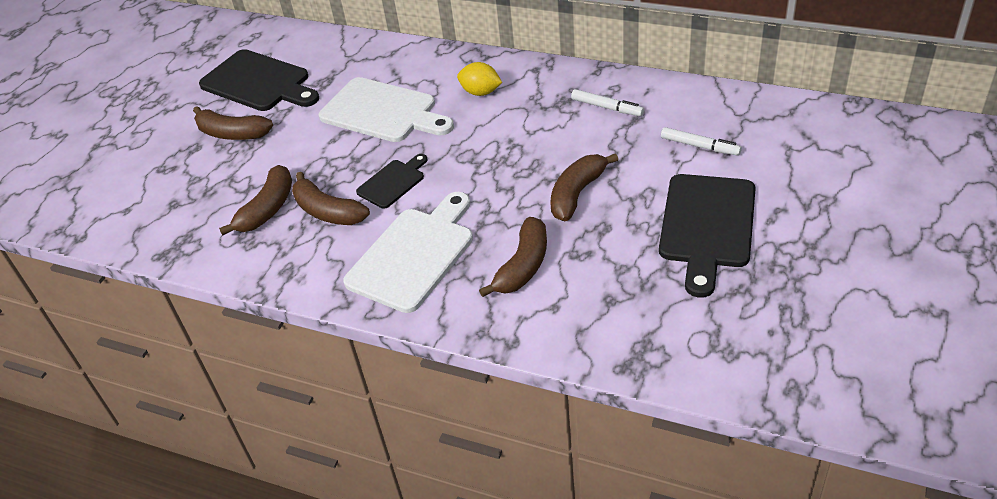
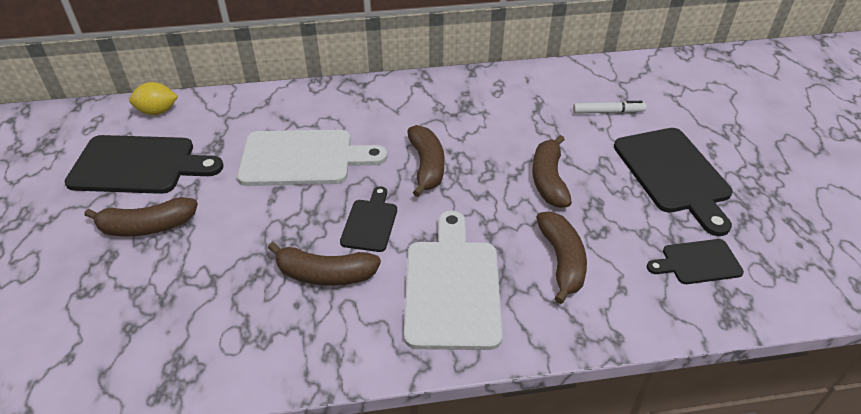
camera: 35 degrees left, 0 degrees up
(267, 209) = (254, 295): brown banana -> brown banana (426, 166)
(480, 92) = (385, 116): yellow lemon -> yellow lemon (157, 111)
(607, 107) = (507, 100): white marker -> none
(647, 311) = (697, 262): none -> black cutting board

